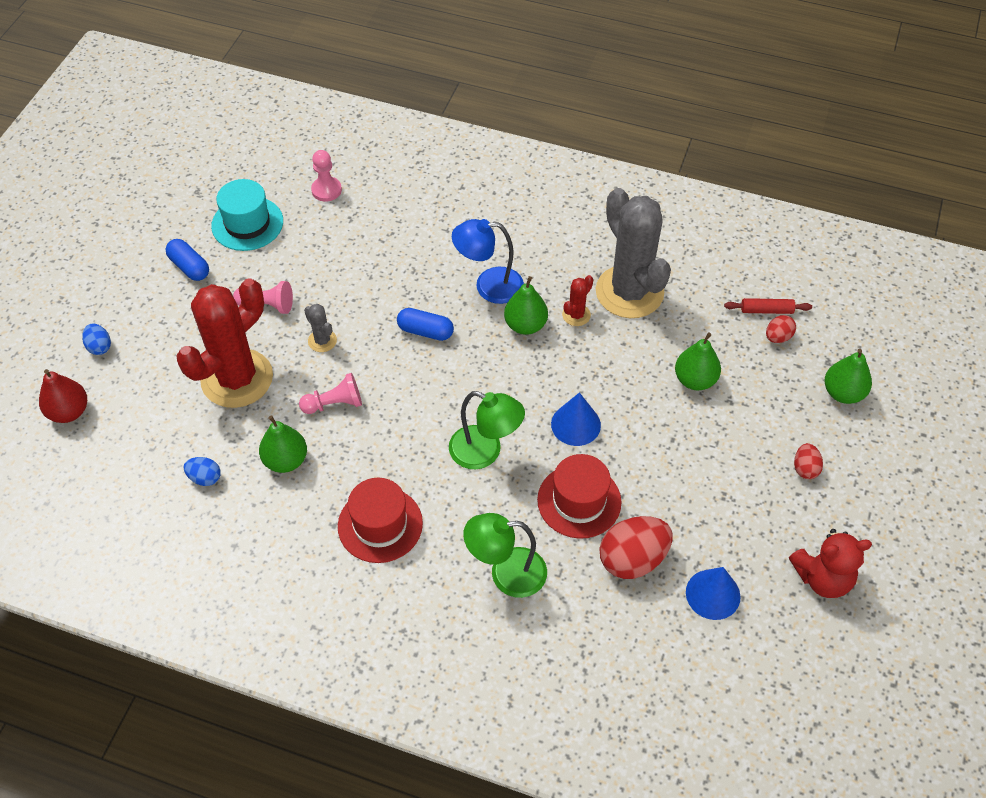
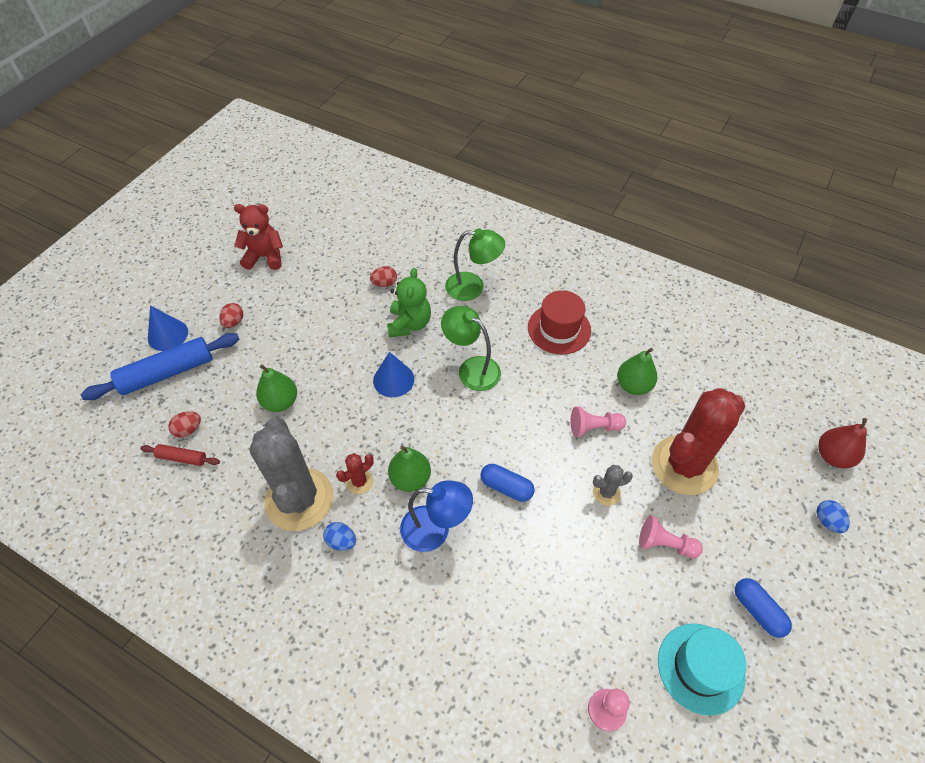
camera: 170 degrees left, 0 degrees up
(205, 478) = (698, 381): blue egg -> blue egg (341, 541)
(322, 341) = (606, 492): grey cactus -> grey cactus turned 75 degrees counterclockwise
(579, 501) = (409, 324): red hat -> green teddy bear
(632, 559) = (384, 283): red egg -> red egg, size x0.51
(713, 594) = (340, 258): blue cone -> blue cone (168, 335)
(843, 393) = (167, 373): green pear -> blue rolling pin

